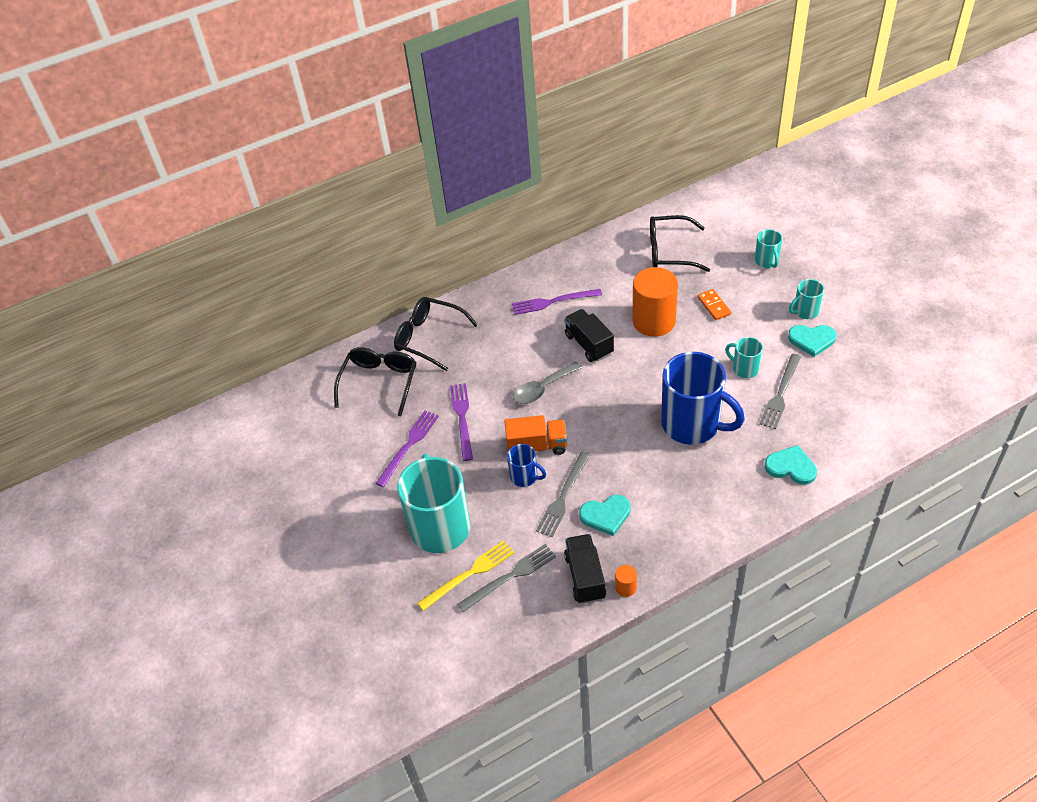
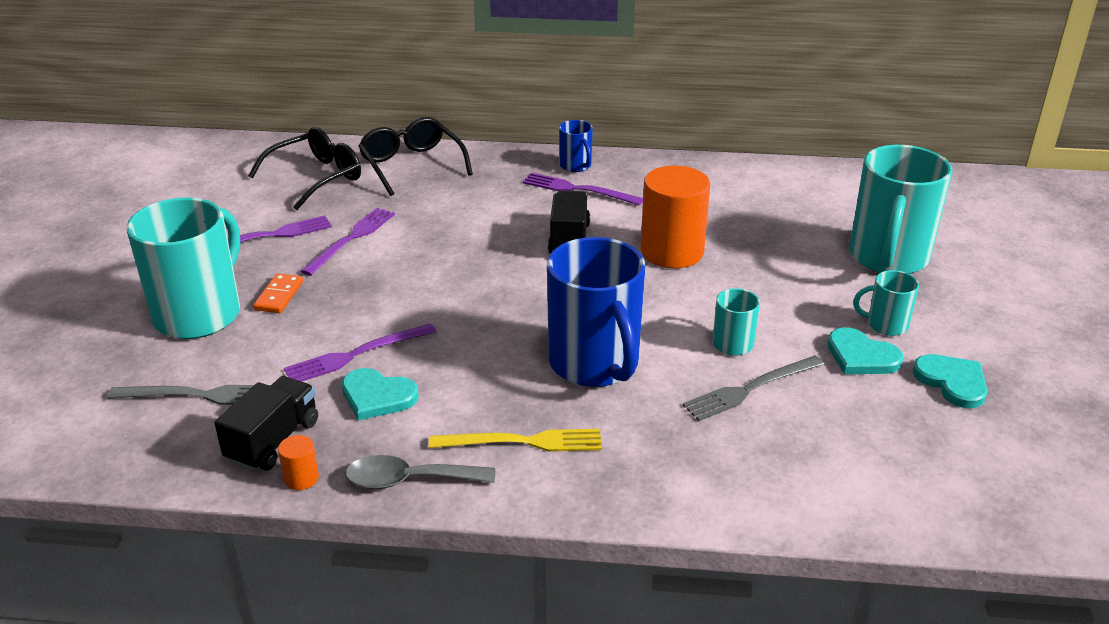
camera: 30 degrees right, 15 degrees down
(469, 574) = (165, 370): yellow fork -> yellow fork (522, 442)
(525, 477) = (342, 317): blue mug -> blue mug (576, 166)
(537, 446) = (392, 297): orange truck -> none
(542, 389) = (467, 253): grey spoon -> grey spoon (409, 480)
(563, 497) = (356, 355): grey fork -> purple fork
(669, 251) = (769, 202): black glasses -> none
(713, 306) = (765, 269): orange domino -> orange domino (279, 296)
(767, 261) = (888, 258): turquoise mug -> turquoise mug, size x2.15
(791, 467) = (670, 471): turquoise heart -> turquoise heart (952, 382)

